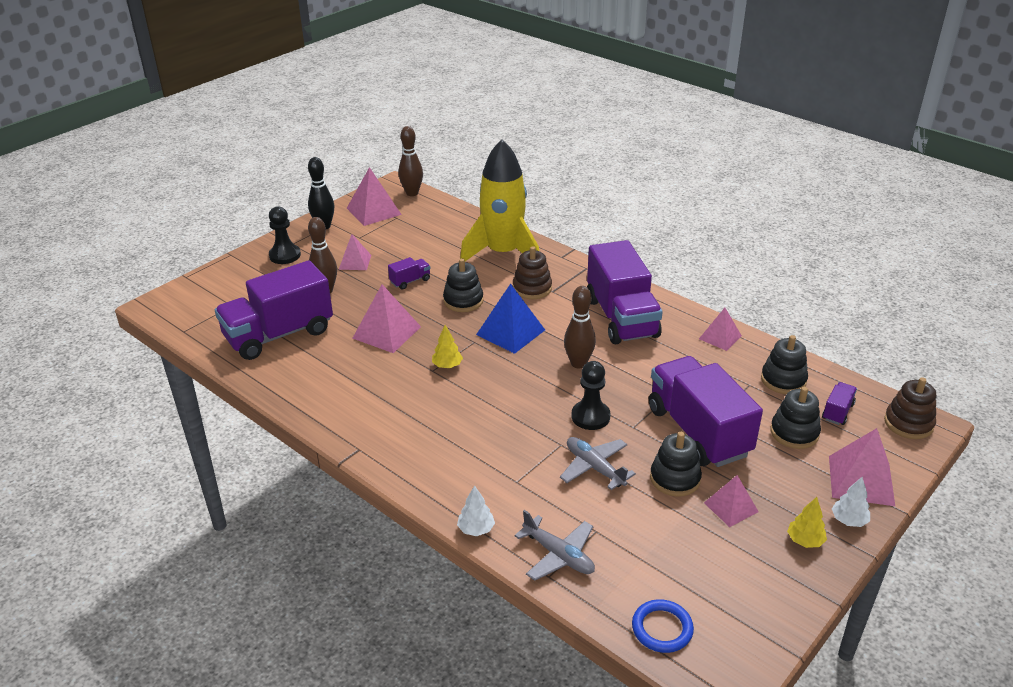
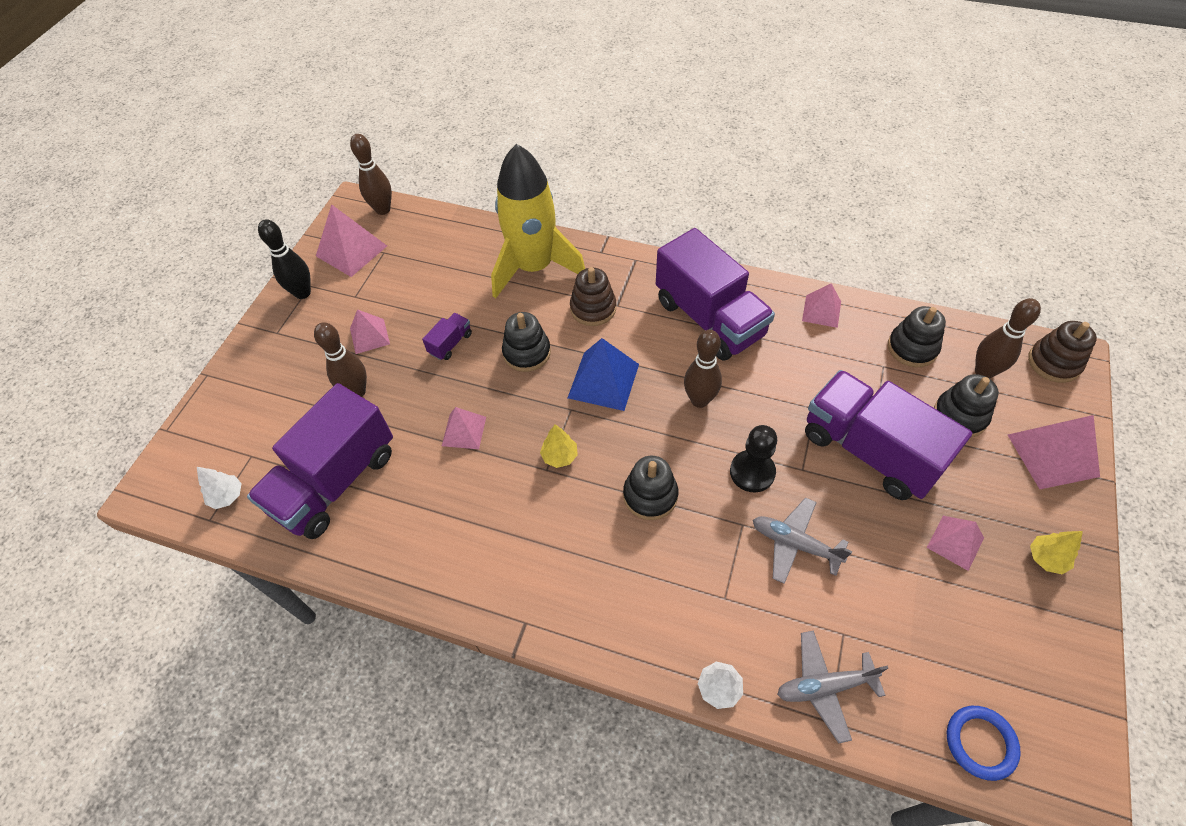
camera: 20 degrees left, 20 degrees up
(285, 255) = (277, 354): black pawn -> none
(387, 332) = (464, 431): pink pyramid -> pink pyramid, size x0.63
(558, 555) = (824, 686): grey plane -> grey plane turned 150 degrees clockwise
(675, 478) = (881, 526): black stacking toy -> black stacking toy (650, 495)
(837, 412) = (984, 372): purple truck -> brown bowling pin
(849, 520) = (1070, 513): white tree -> white tree (227, 496)

